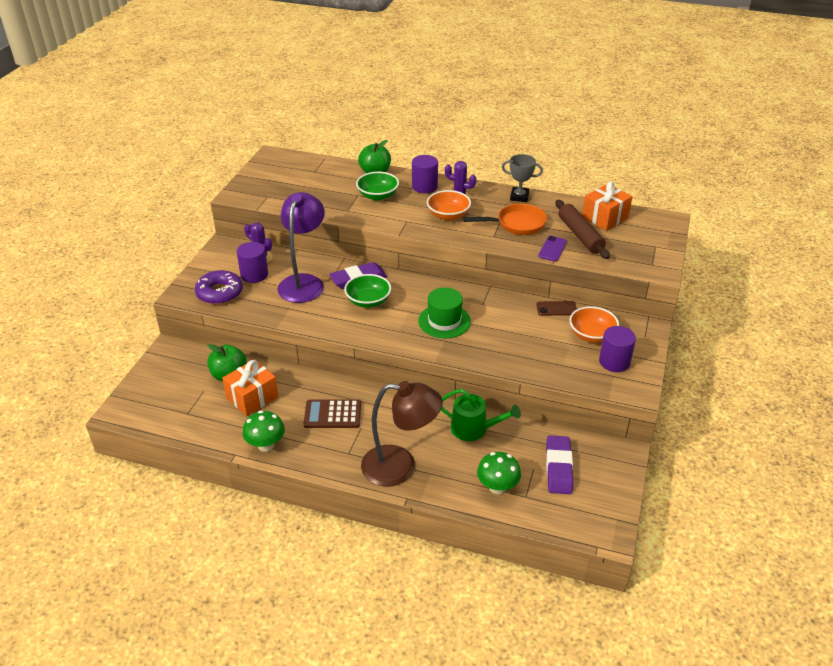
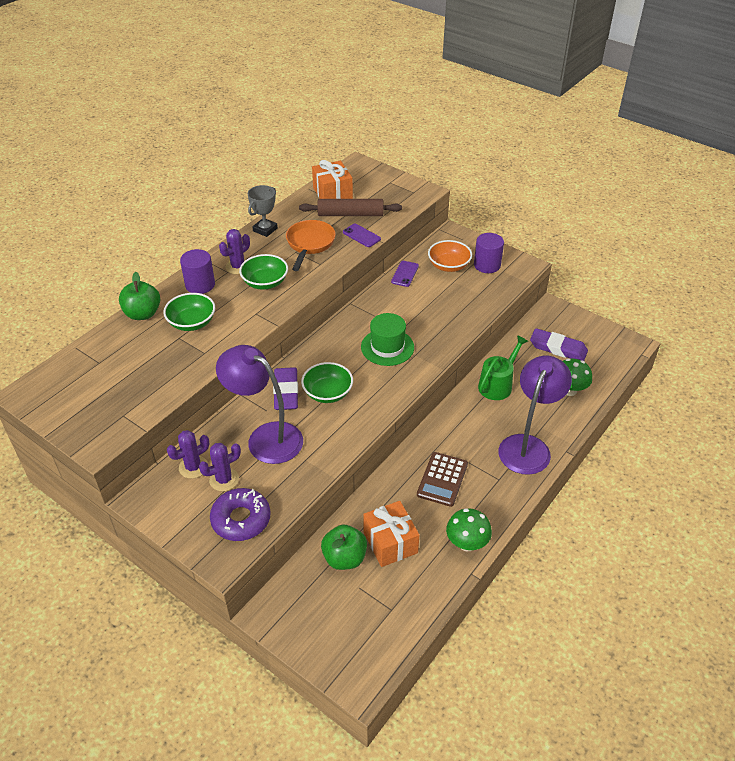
camera: 70 degrees left, 5 degrees up
(254, 274) = (224, 479): purple cylinder -> purple cactus
(400, 467) = (528, 446): brown lamp -> purple lamp
(448, 215) = (265, 282): orange bowl -> green bowl
(556, 309) = (405, 274): brown phone -> purple phone

